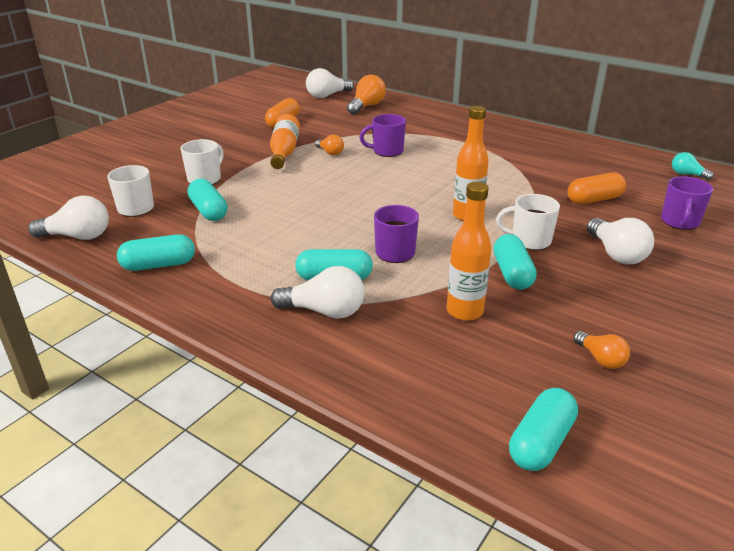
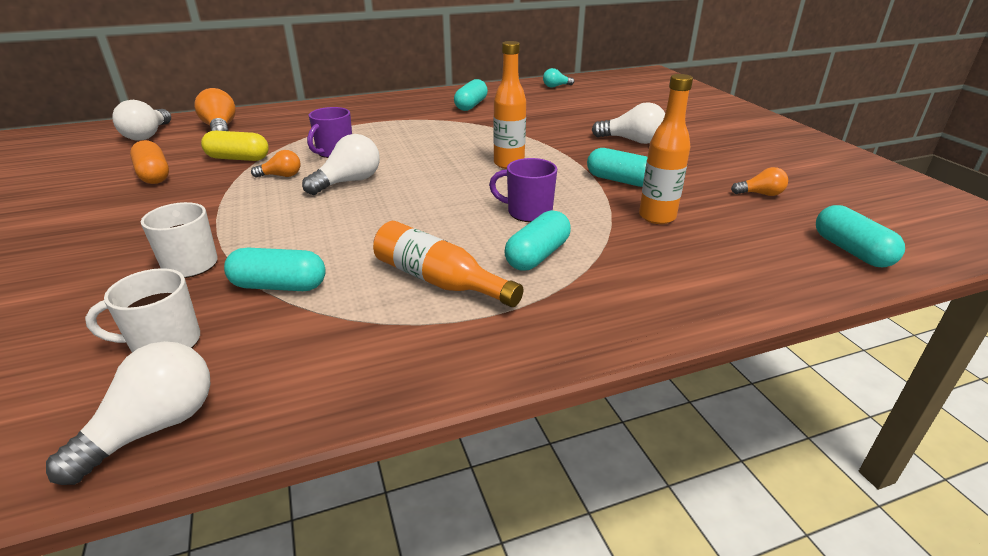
camera: 55 degrees left, 0 degrees up
(159, 265) = (359, 365): turquoise capsule -> turquoise capsule (471, 105)
(284, 151) = (226, 196): orange bottle -> orange bottle (439, 280)
(324, 311) = (594, 280): white light bulb -> white light bulb (348, 182)
(334, 131) = (238, 158): none -> yellow capsule
(529, 241) = (579, 158): white mug -> none
(594, 200) = (549, 119): orange capsule -> none
(679, 222) = (614, 111): purple mug -> none

